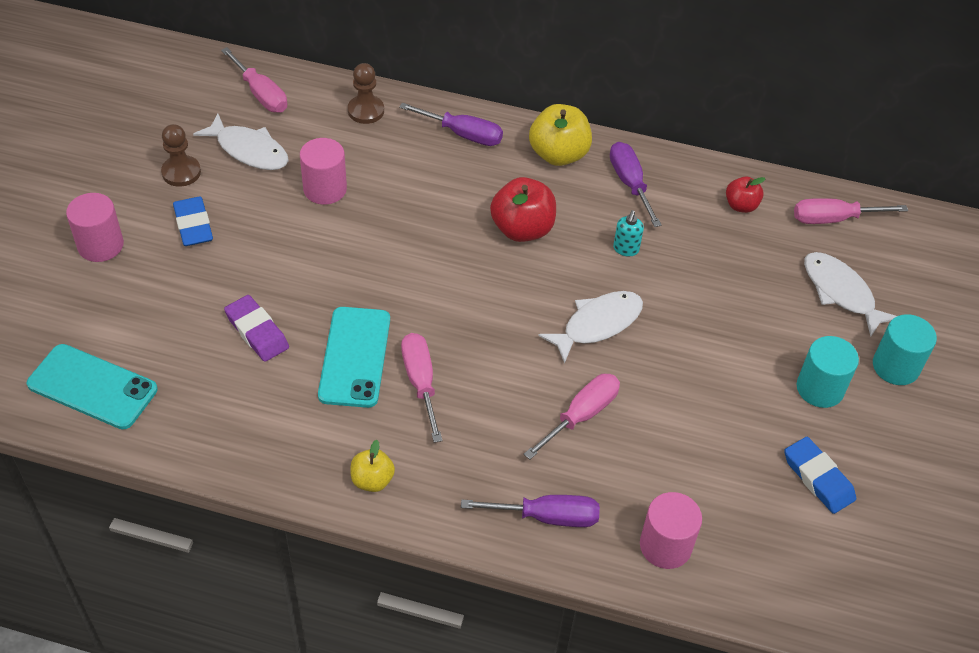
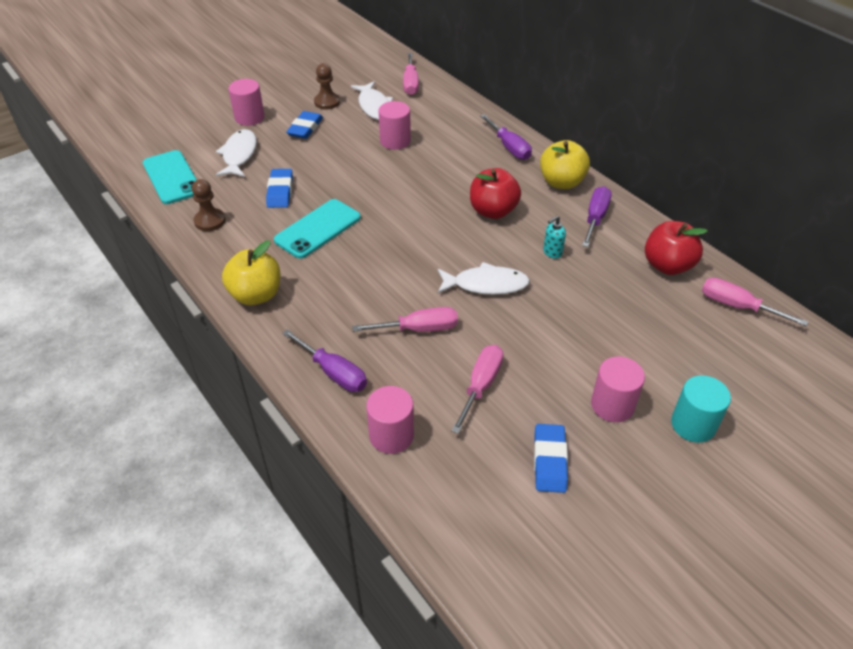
camera: 40 degrees right, 5 degrees down
(257, 331) = (280, 191): purple eraser -> blue eraser
(366, 111) = (462, 113): brown pawn -> brown pawn (210, 221)
(372, 480) = (256, 295): yellow apple -> yellow apple, size x1.73
(421, 382) = (340, 260): pink screwdriver -> pink screwdriver (481, 385)
(741, 206) = (667, 265): red apple -> red apple, size x1.73
(820, 388) = (612, 405): turquoise cylinder -> pink cylinder
(841, 292) = (695, 354): white fish -> white fish (239, 155)

